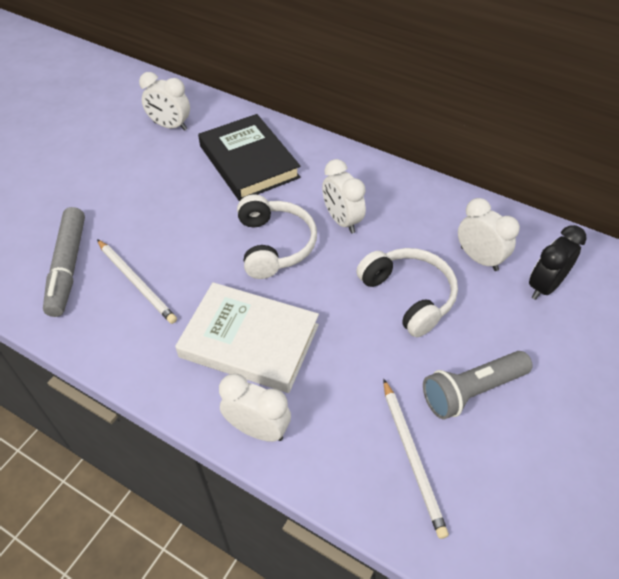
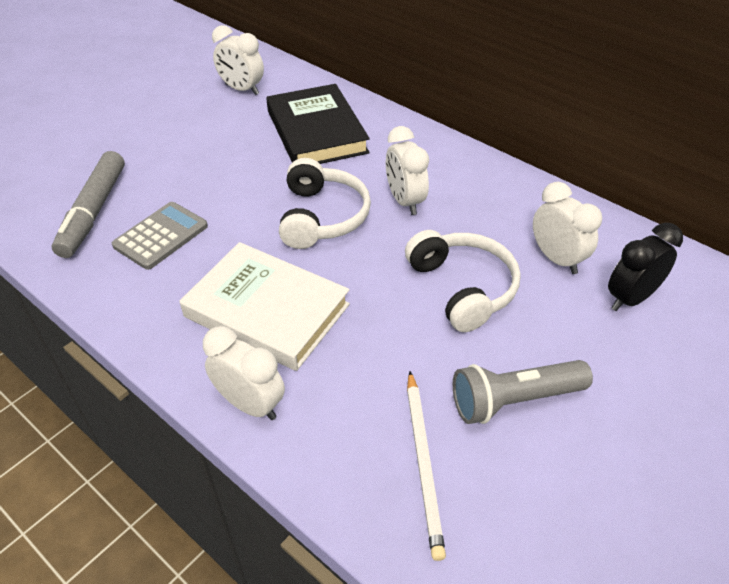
camera: 10 degrees right, 5 degrees down
(136, 282) = (161, 236): white pencil -> grey calculator

